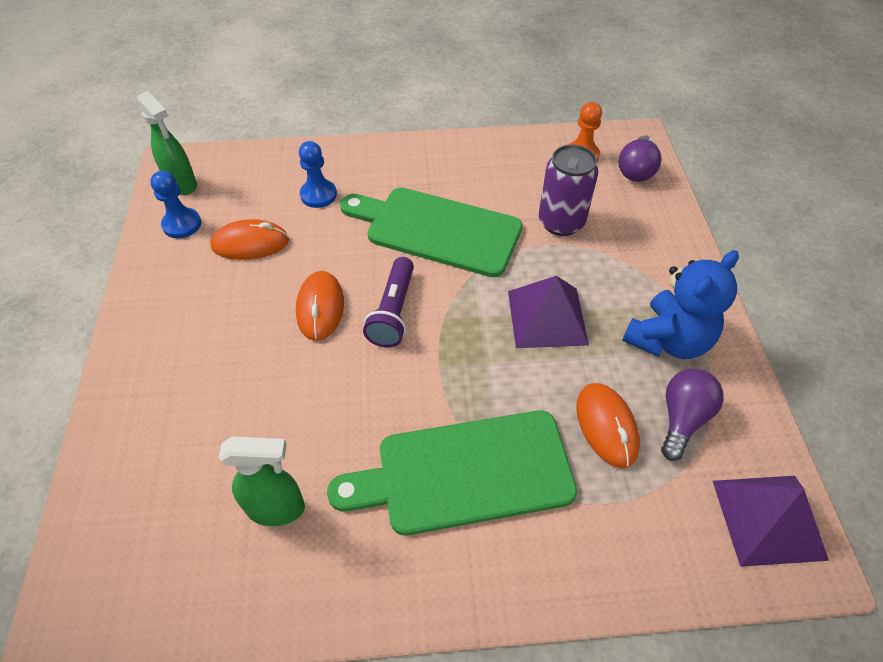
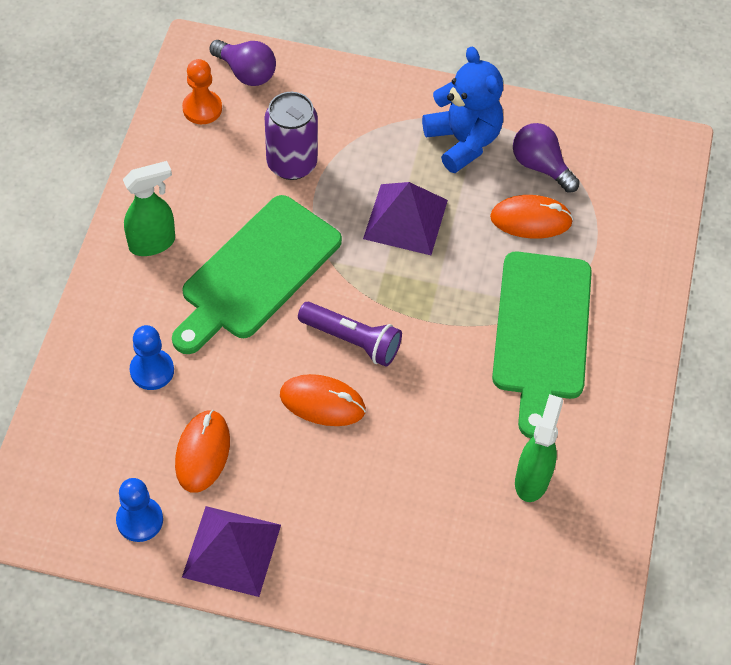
camera: 75 degrees left, 5 degrees up
(182, 185) = (66, 513): green spray bottle -> green spray bottle (153, 243)
(768, 519) = (637, 153): purple pyramid -> purple pyramid (231, 550)

